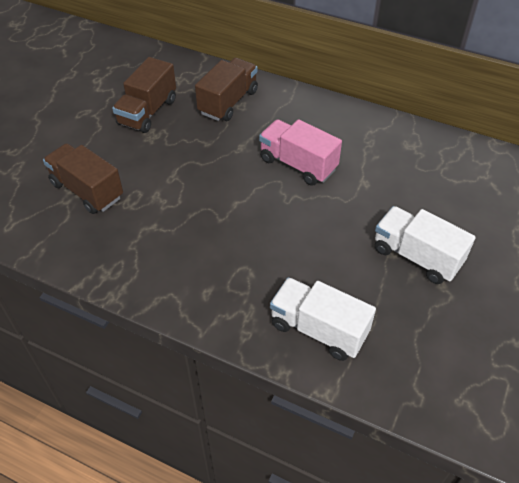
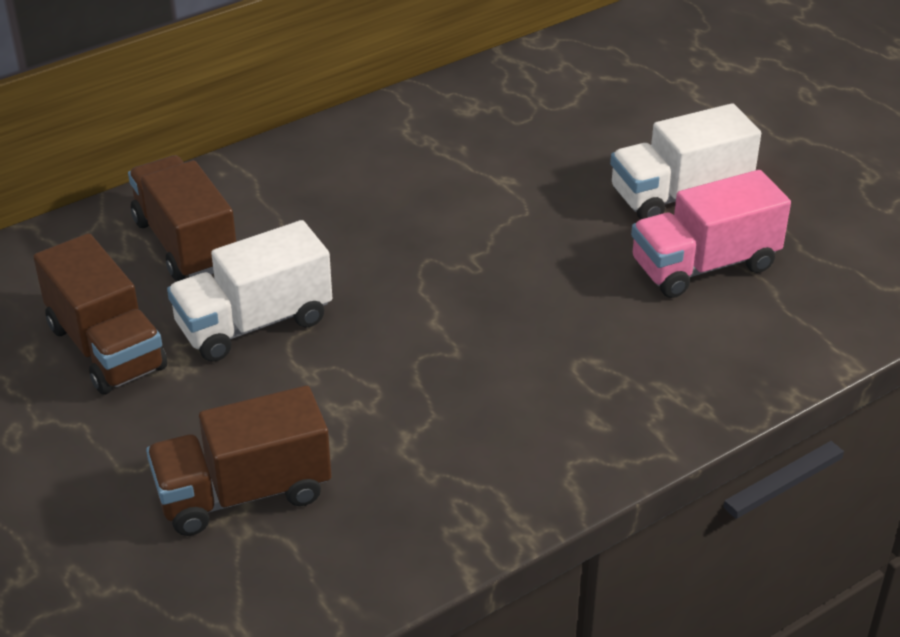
camera: 60 degrees left, 10 degrees down
(298, 164) = (409, 227): pink truck -> pink truck (704, 265)
(318, 329) = (742, 333): white truck -> white truck (254, 323)

